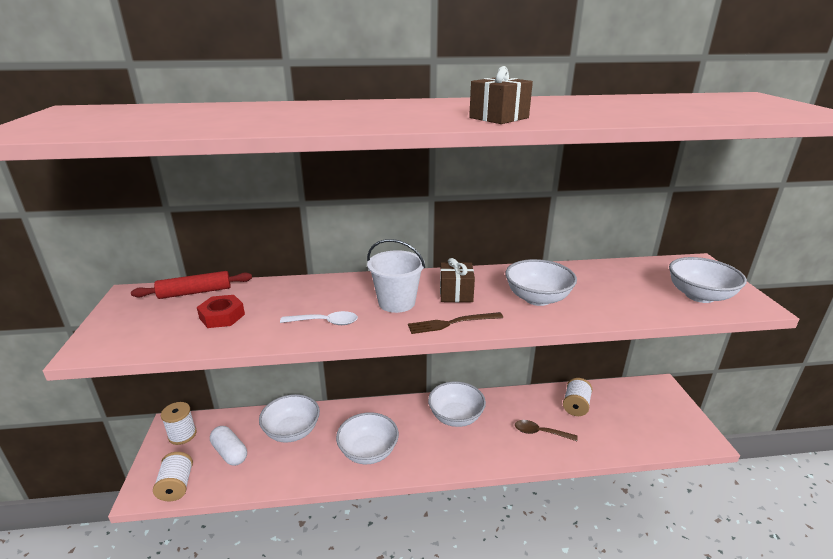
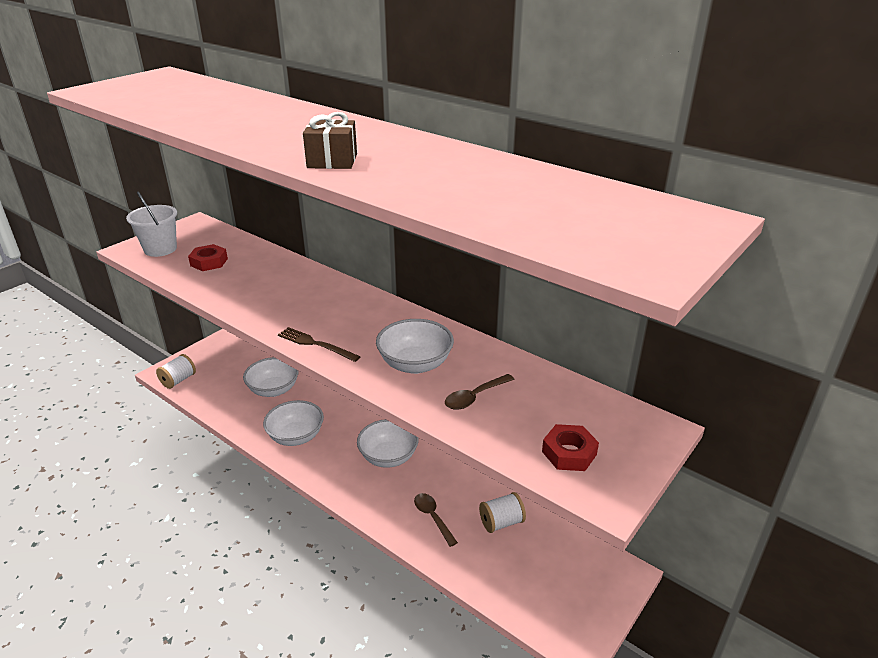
camera: 45 degrees right, 5 degrees up
(182, 435) = (218, 350): white spool -> none
(195, 292) = (225, 237): red rolling pin -> none
(230, 453) = (225, 379): white capsule -> none
(325, 322) = (248, 297): white spoon -> none
(396, 302) = (314, 308): white bucket -> white bucket (160, 249)
(456, 293) = (365, 325): brown gift -> none
(605, 296) = (475, 397): none -> brown spoon
(699, 296) = (569, 453): white bowl -> red nut

